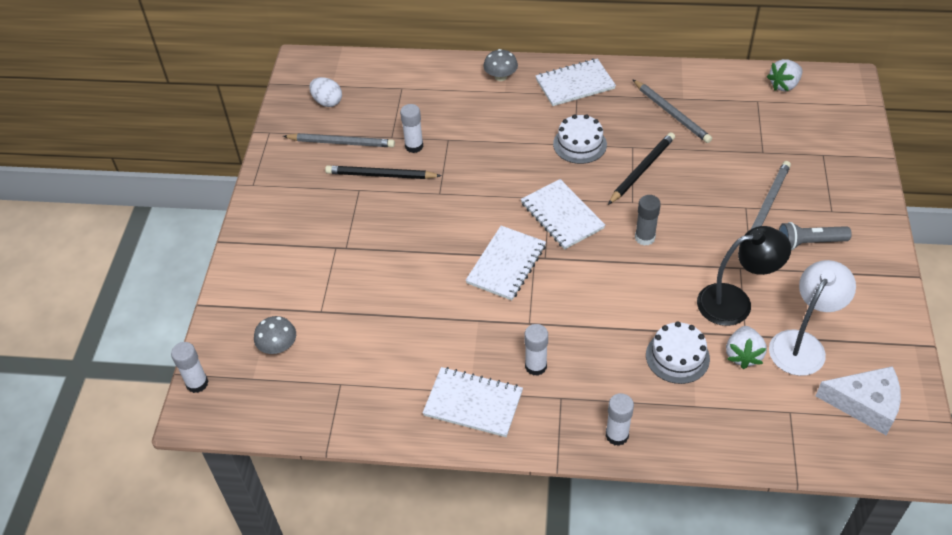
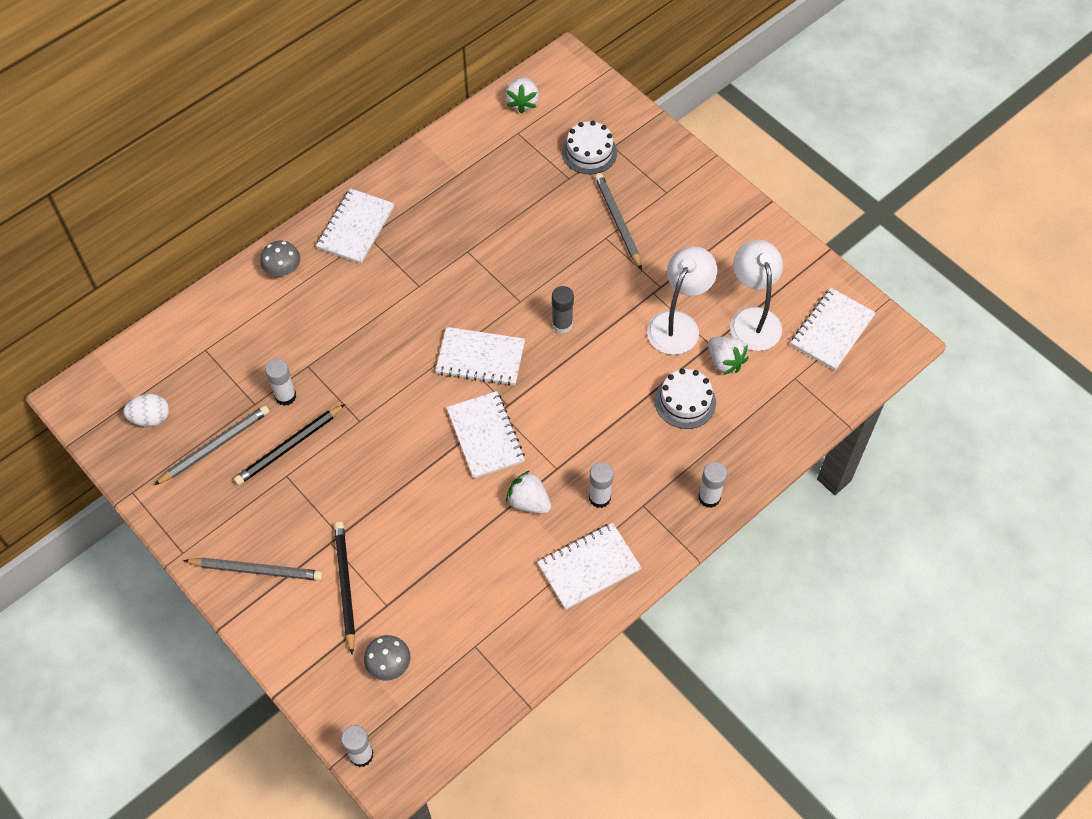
camera: 50 degrees left, 10 degrees up
(484, 327) = (528, 502): none -> white strawberry
(580, 144) = (423, 282): white cake -> white cake (589, 152)
(642, 170) = (497, 266): black pencil -> black pencil (345, 586)
(671, 113) = (464, 196): grey pencil -> grey pencil (256, 570)
(735, 302) = (678, 324): black lamp -> white lamp
(809, 242) = (678, 232): grey flashlight -> none
(865, 404) = (832, 330): white cheese -> white notebook

